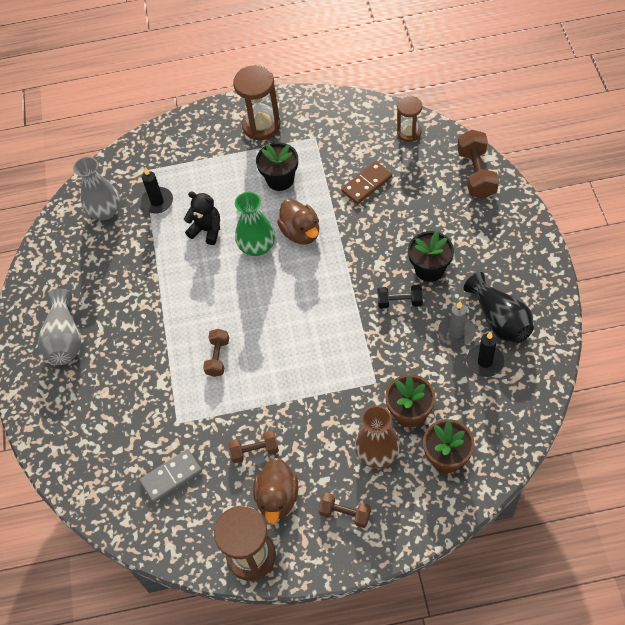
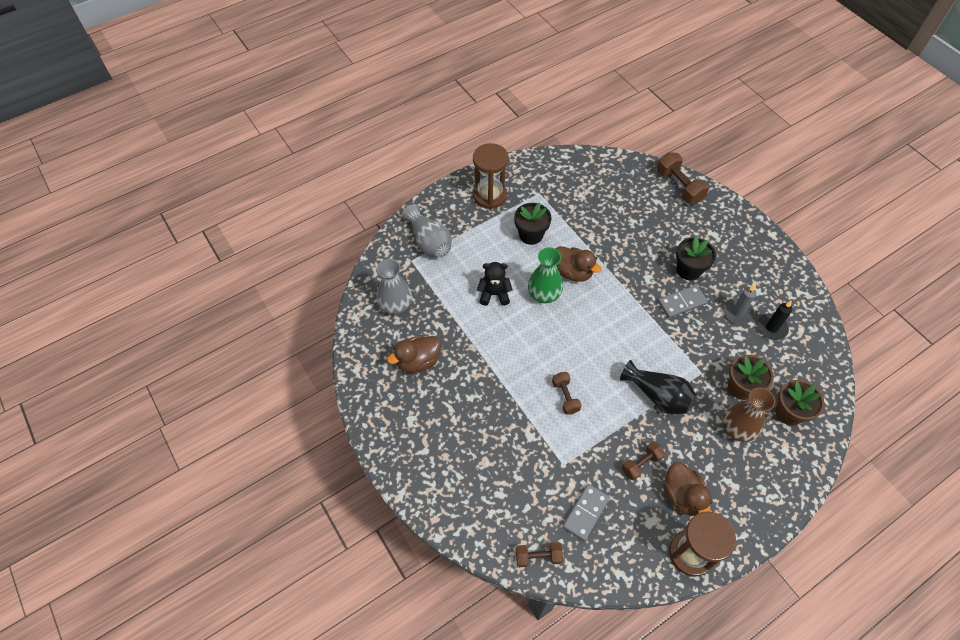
camera: 30 degrees left, 0 degrees up
(65, 339) = (423, 428): grey vase -> grey vase (429, 242)
(95, 273) = (418, 361): none -> brown duck
(157, 202) = (437, 283): black candle -> none
(345, 513) = (742, 487): brown dumbbell -> brown dumbbell (538, 557)
(367, 184) = (602, 218): brown domino -> none
(399, 302) = (682, 303): black dumbbell -> grey domino
(409, 133) = (610, 169): brown hourglass -> none
(499, 319) = (762, 292): black vase -> black vase (658, 395)

